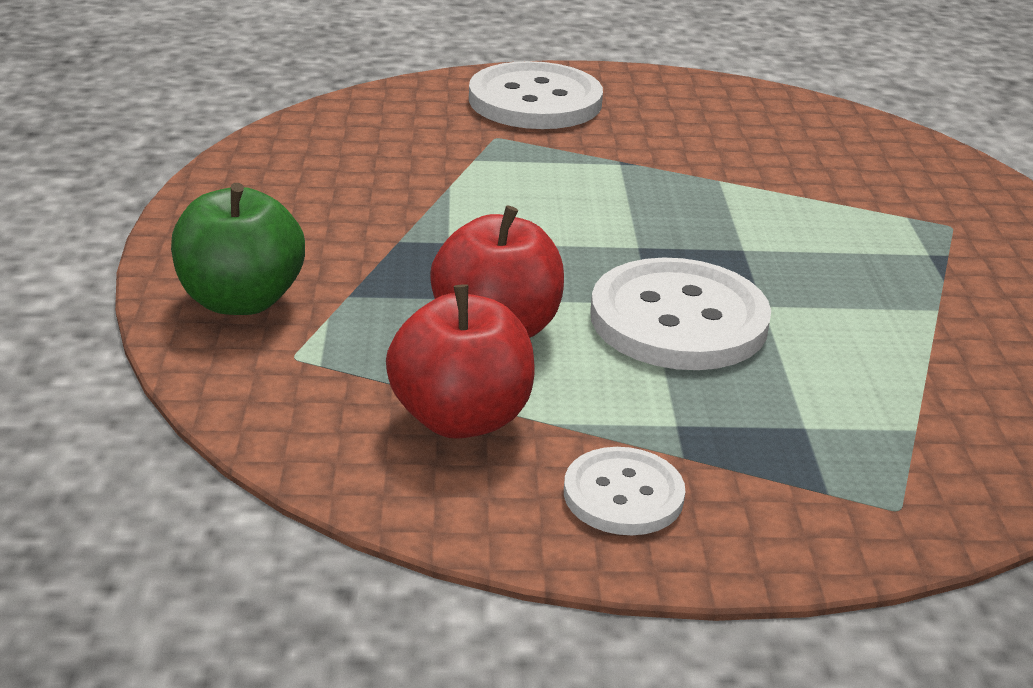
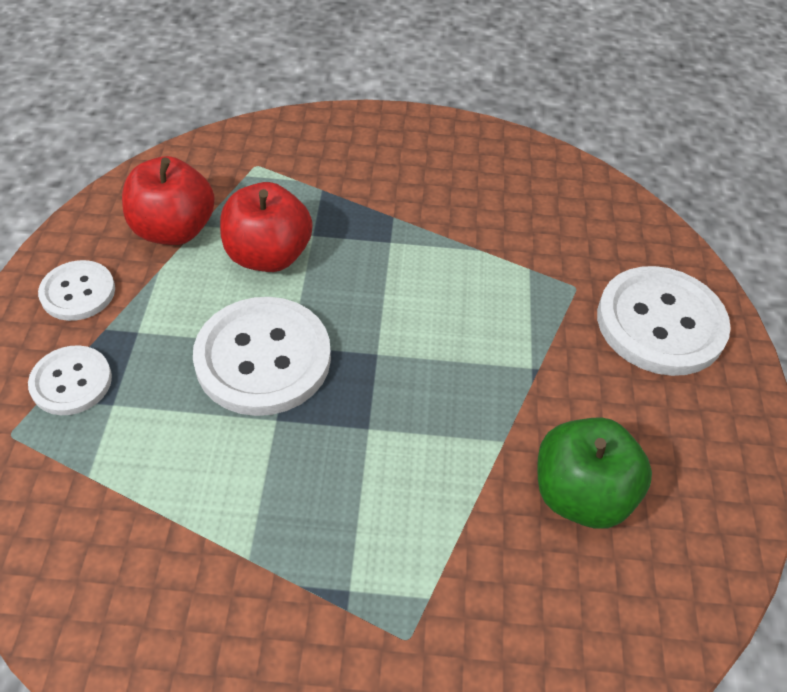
camera: 95 degrees right, 20 degrees up
(241, 300) = (321, 144): green apple -> green apple (580, 493)
(789, 468) = (71, 382): none -> white button

